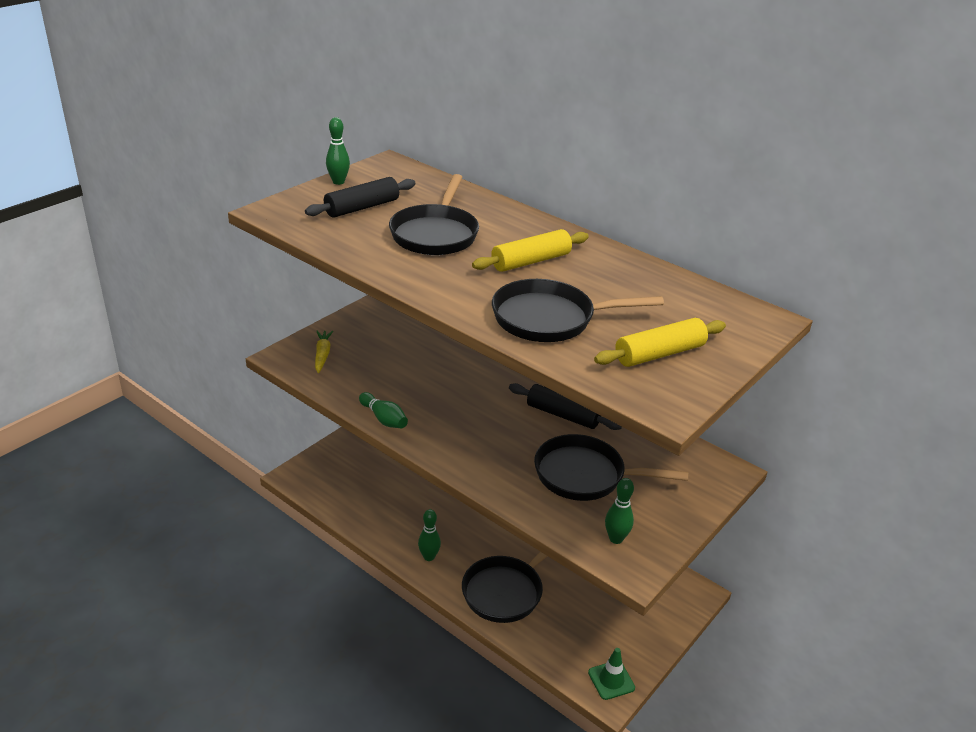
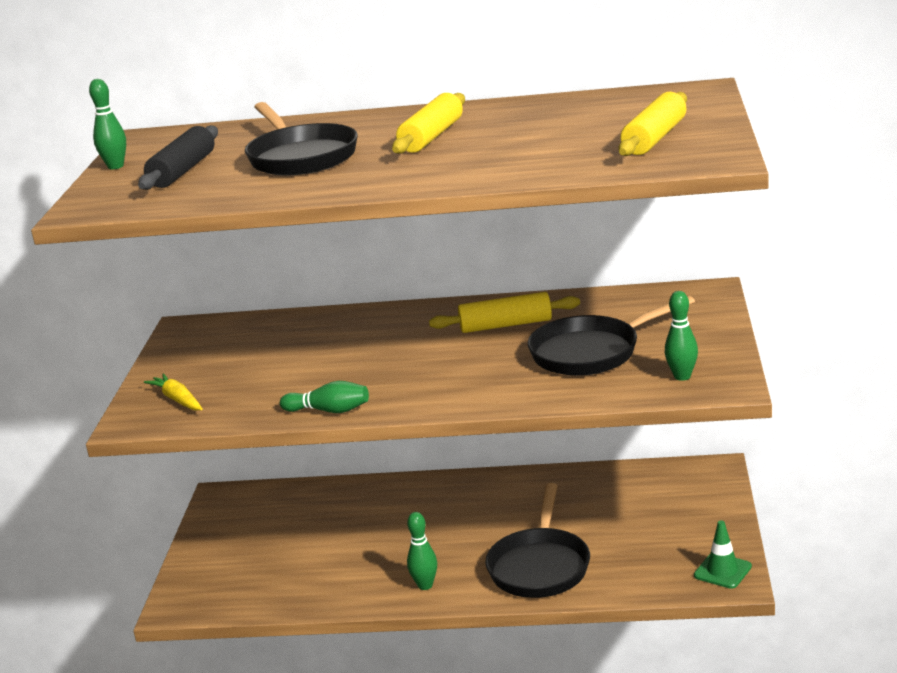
camera: 30 degrees left, 10 degrees down
(549, 319) = (522, 158): black pan -> none
(562, 415) = (506, 325): black rolling pin -> yellow rolling pin

